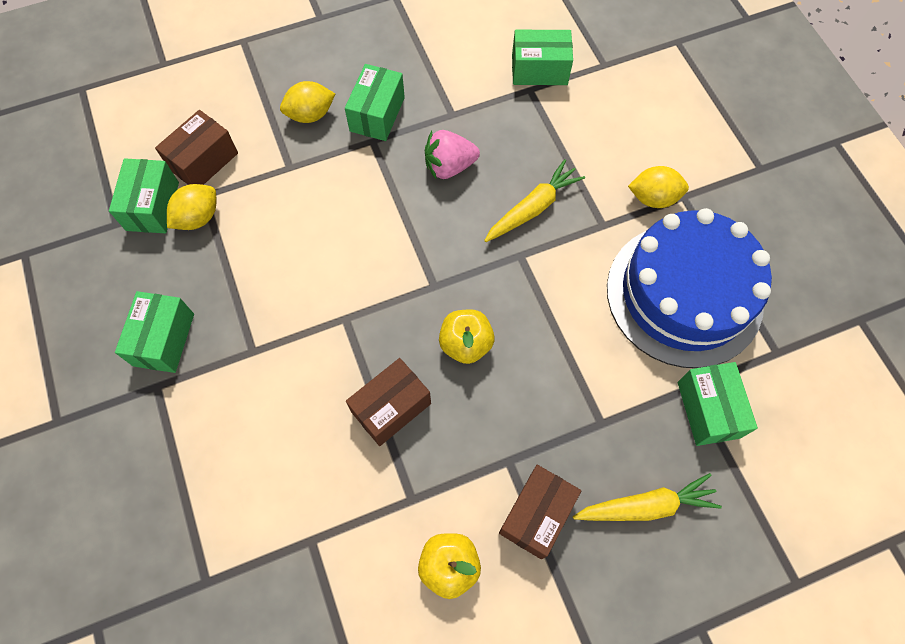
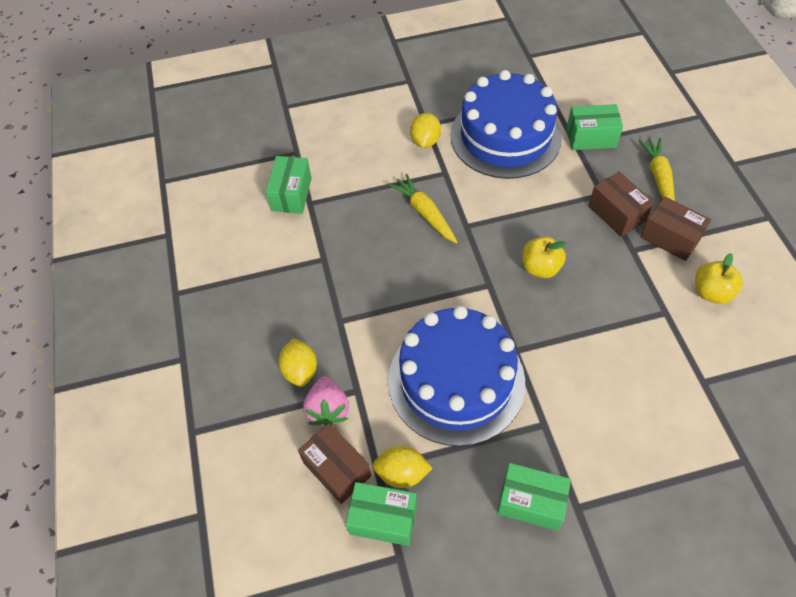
camera: 80 degrees left, 10 degrees down
(198, 217) = (402, 473): yellow lemon -> yellow lemon turned 45 degrees counterclockwise
(303, 259) = (456, 381): none -> blue cake
(377, 114) = (311, 315): green box -> none
(391, 408) = (593, 321): brown box -> brown box (616, 214)
(449, 166) = (377, 265): pink strawberry -> pink strawberry (328, 410)

